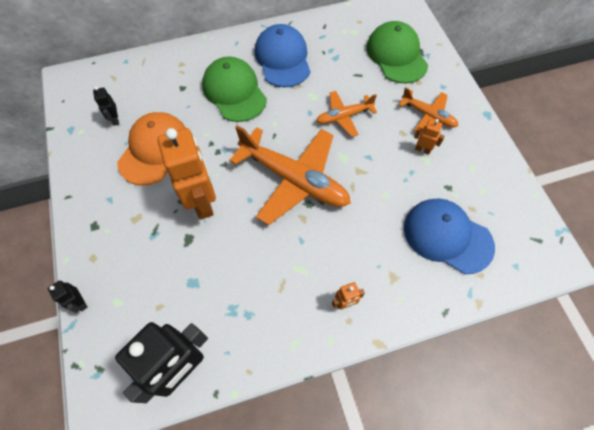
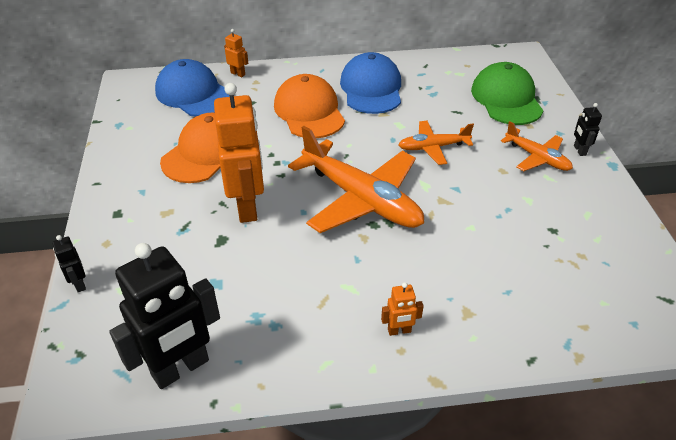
camera: 10 degrees right, 20 degrees down
(115, 119) = (170, 121): black robot -> black robot (579, 150)
(234, 91) = (309, 111): green cap -> orange cap
(422, 150) = (525, 189): orange robot -> orange robot (238, 74)
(447, 236) = (544, 279): blue cap -> blue cap (194, 94)

